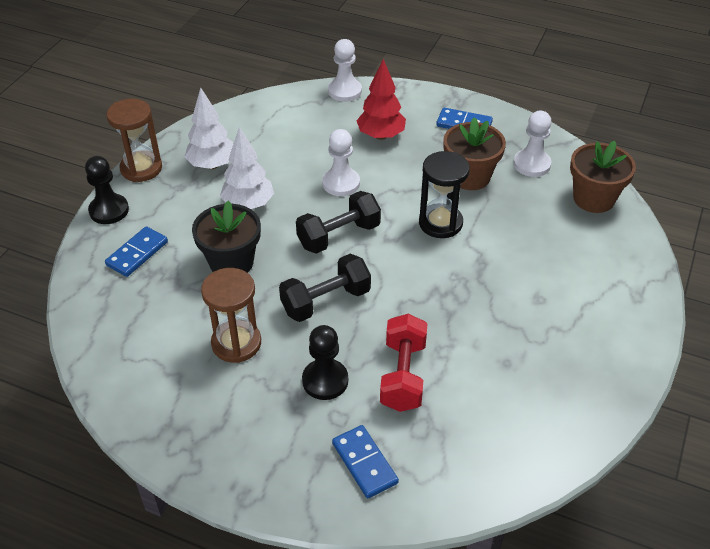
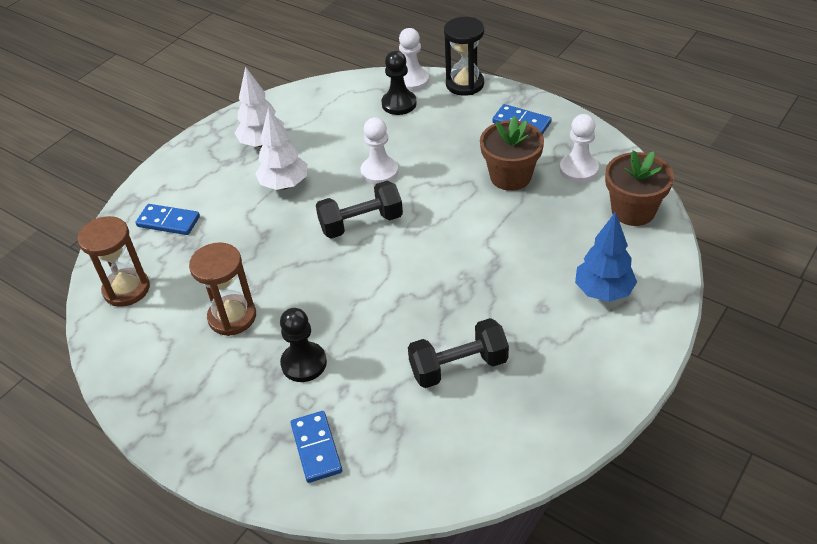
camera: 15 degrees right, 0 degrees up
(109, 210) = (155, 178): black pawn -> black pawn (399, 104)
(137, 253) = (168, 222): blue domino -> blue domino turned 60 degrees clockwise
(141, 168) = (196, 141): brown hourglass -> brown hourglass (126, 289)
(231, 262) = (251, 239): black flower pot -> none
(326, 301) = (328, 286): black dumbbell -> black dumbbell (458, 366)
(381, 135) = (434, 127): red tree -> none
(403, 375) = (380, 368): red dumbbell -> none
(440, 223) = (465, 220): black hourglass -> black hourglass (465, 84)
(590, 277) = (603, 291): none -> blue tree

